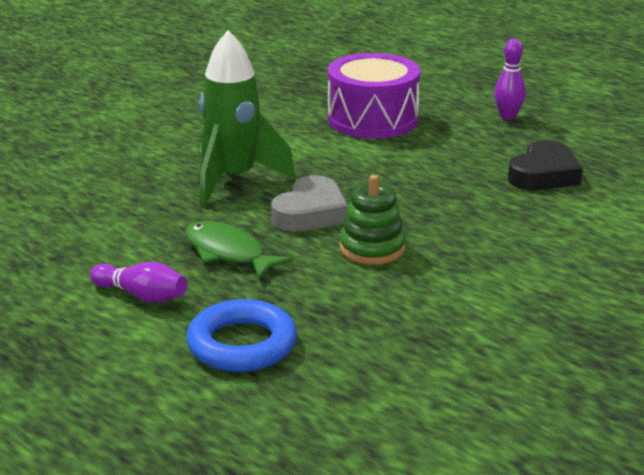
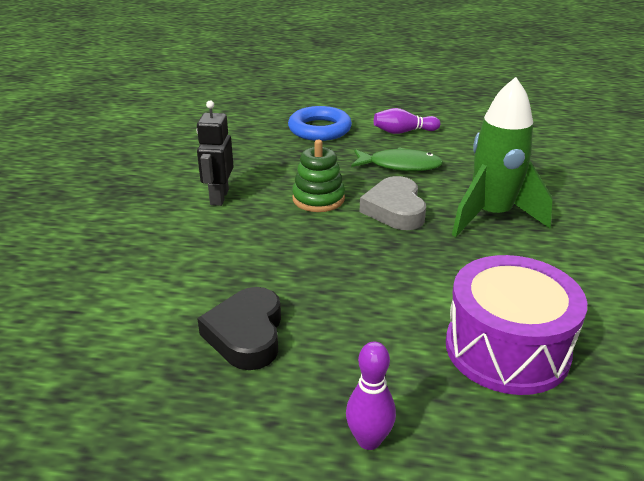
camera: 145 degrees right, 5 degrees up
(482, 288) = (219, 197): none -> black robot

